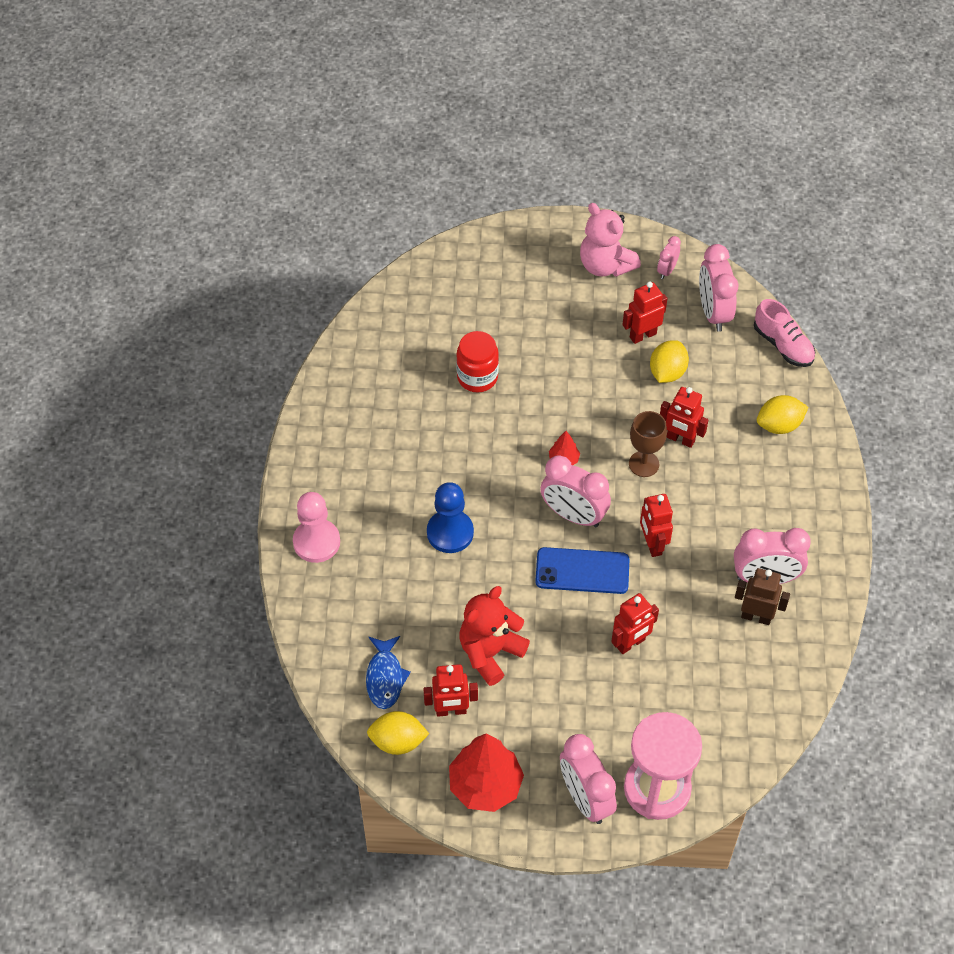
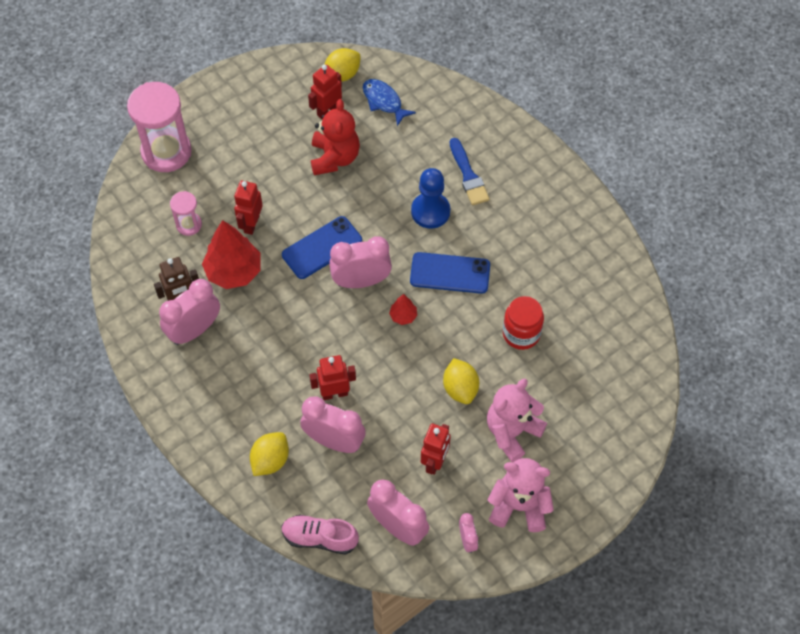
camera: 140 degrees right, 5 degrees up
(316, 542) = (507, 146): pink pawn -> none
(381, 541) = (468, 175): none -> blue brush
(485, 785) = (270, 87): red tree -> red tree (233, 271)
(487, 466) = (450, 273): none -> blue phone
(560, 314) = (512, 432): none -> pink teddy bear
(585, 798) = (205, 118): pink clock -> pink clock (334, 441)
(644, 464) = (345, 354): brown goblet -> none
(652, 544) = (290, 299): red robot -> none
(667, 372) = (389, 443): yellow lemon -> yellow lemon (460, 388)
(693, 687) = (189, 225): none -> pink hourglass

